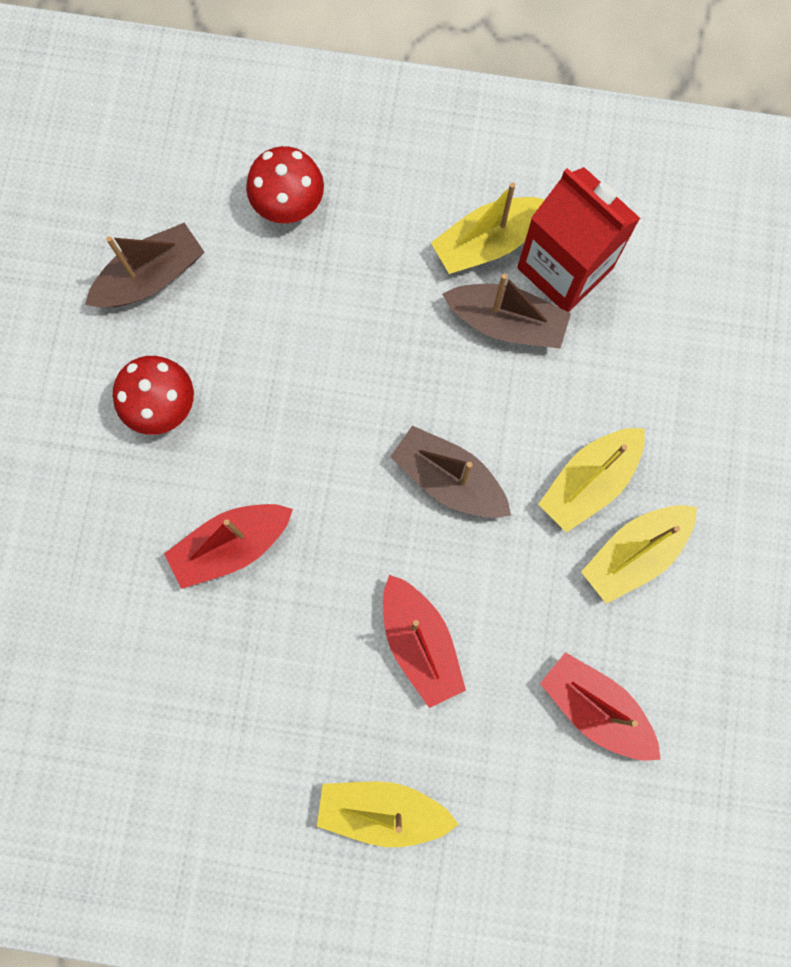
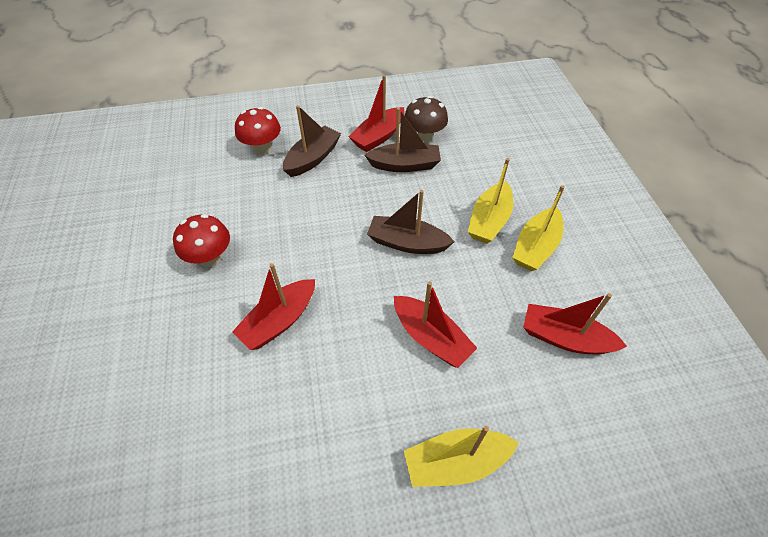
camera: 20 degrees left, 25 degrees down
(151, 277) = (188, 198): brown boat -> brown boat (313, 158)
(488, 242) = (378, 137): yellow boat -> red boat
(565, 268) = (424, 136): red carton -> brown mushroom

